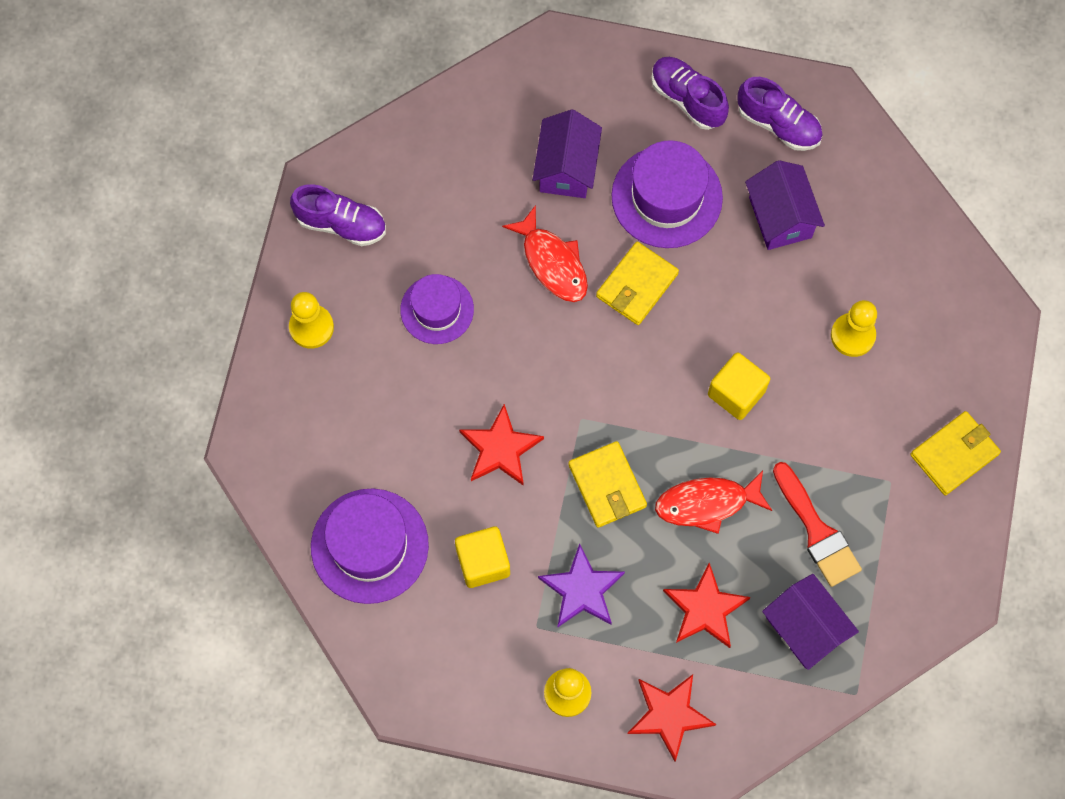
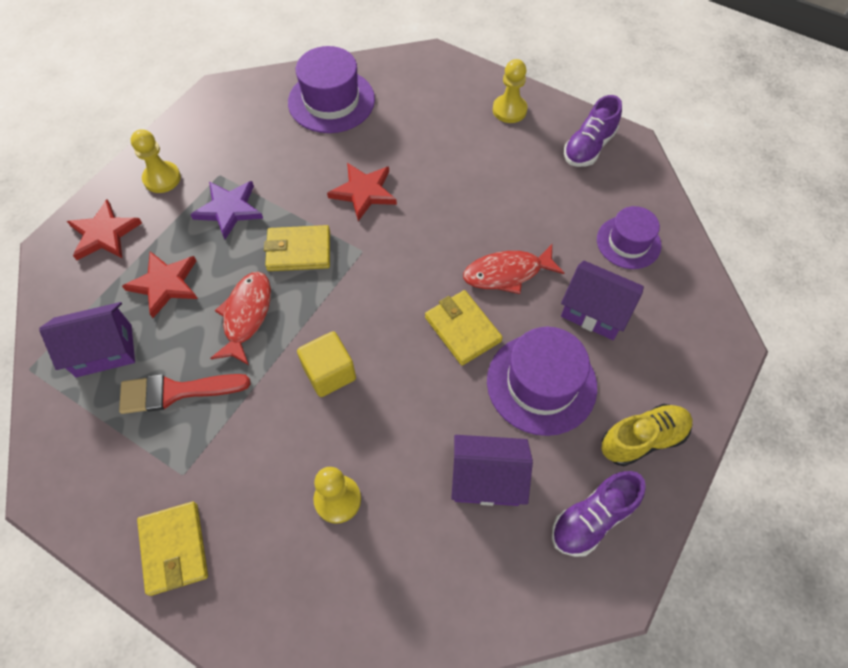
camera: 110 degrees right, 10 degrees down
(437, 309) = (495, 185): purple hat -> purple hat (628, 242)
(483, 562) = (284, 158): yellow cube -> none
(687, 99) = (642, 439): purple shoe -> yellow shoe

